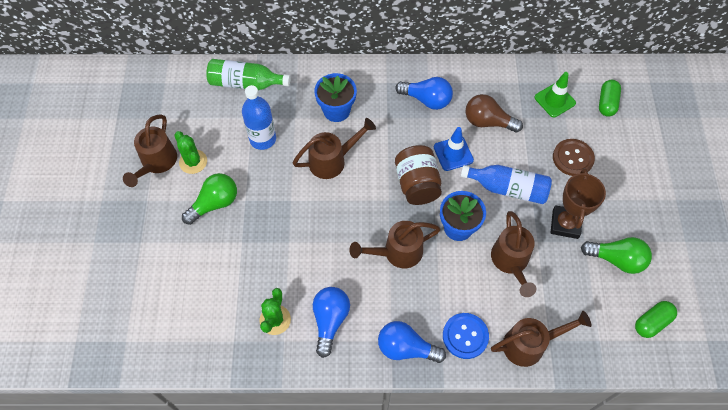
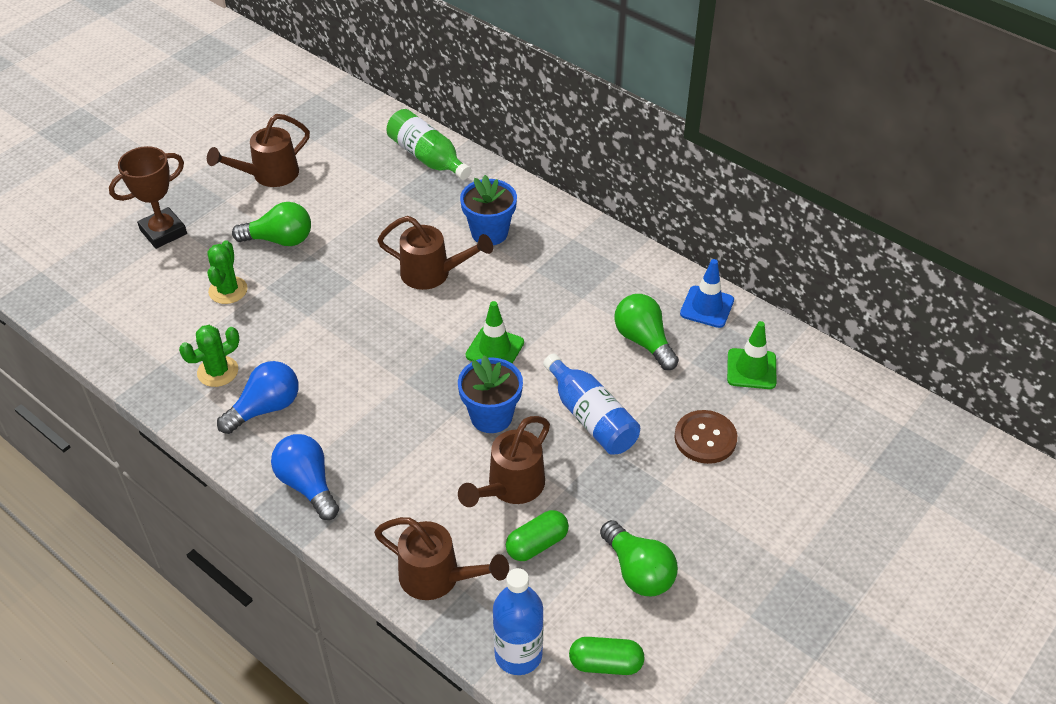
camera: 40 degrees right, 15 degrees down
(193, 162) = (301, 194): green cactus -> green cactus (228, 290)
(263, 139) = (387, 214): blue bottle -> blue bottle (518, 655)
(397, 252) = (401, 396): brown watering can -> none
(417, 184) = (495, 349): brown jar -> green traffic cone
(426, 100) = (598, 279): blue light bulb -> none
(453, 153) = (568, 346): blue traffic cone -> blue traffic cone (707, 307)
(465, 336) = (379, 519): blue button -> none
(488, 122) = (643, 341): brown light bulb -> green light bulb
(565, 224) = (617, 495): brown trophy -> brown trophy (163, 232)
(607, 103) = (816, 411): green capsule -> green capsule (537, 544)

